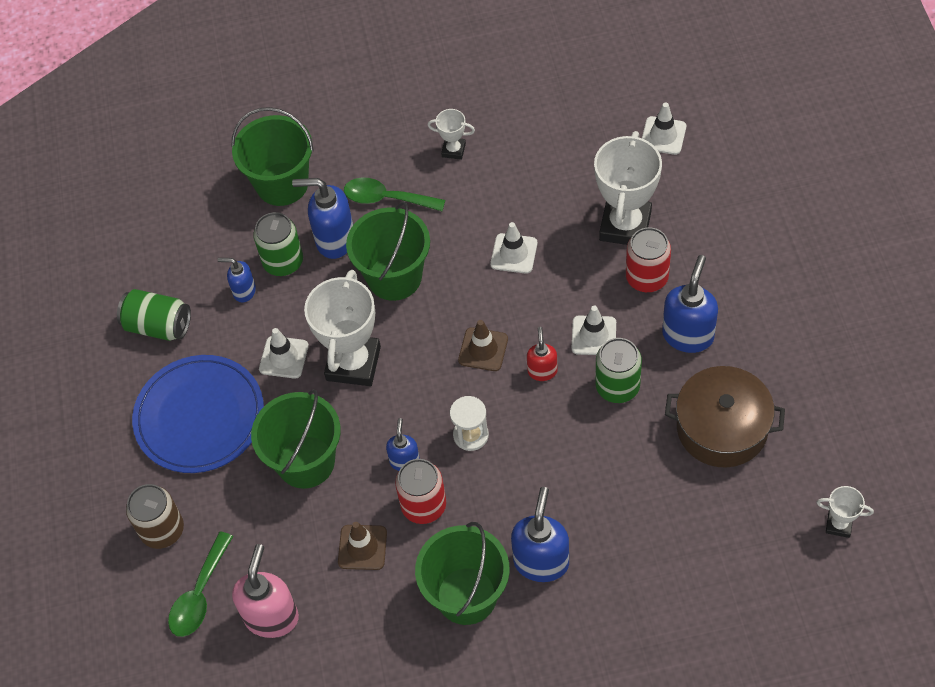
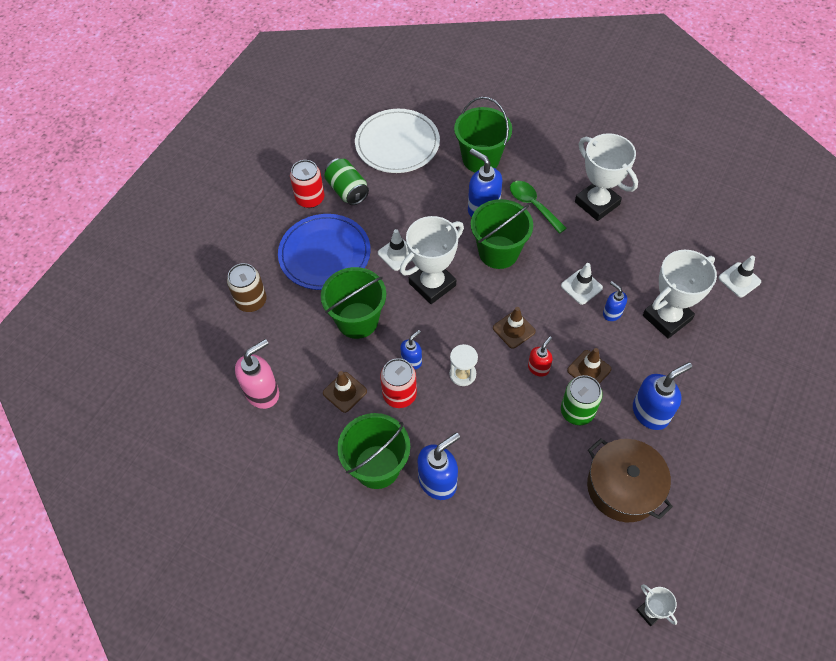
camera: 35 degrees right, 0 degrees up
(167, 230) = (397, 144): none -> white plate
(200, 594) = (238, 350): green spoon -> none
(244, 291) = (408, 203): blue soap dispenser -> blue soap dispenser (612, 313)
(283, 262) = (443, 201): green can -> none
(453, 150) = (597, 203): white trophy -> white trophy, size x2.11
(594, 336) = (589, 370): white traffic cone -> brown traffic cone
(647, 277) = (654, 358): red can -> red can (310, 199)

